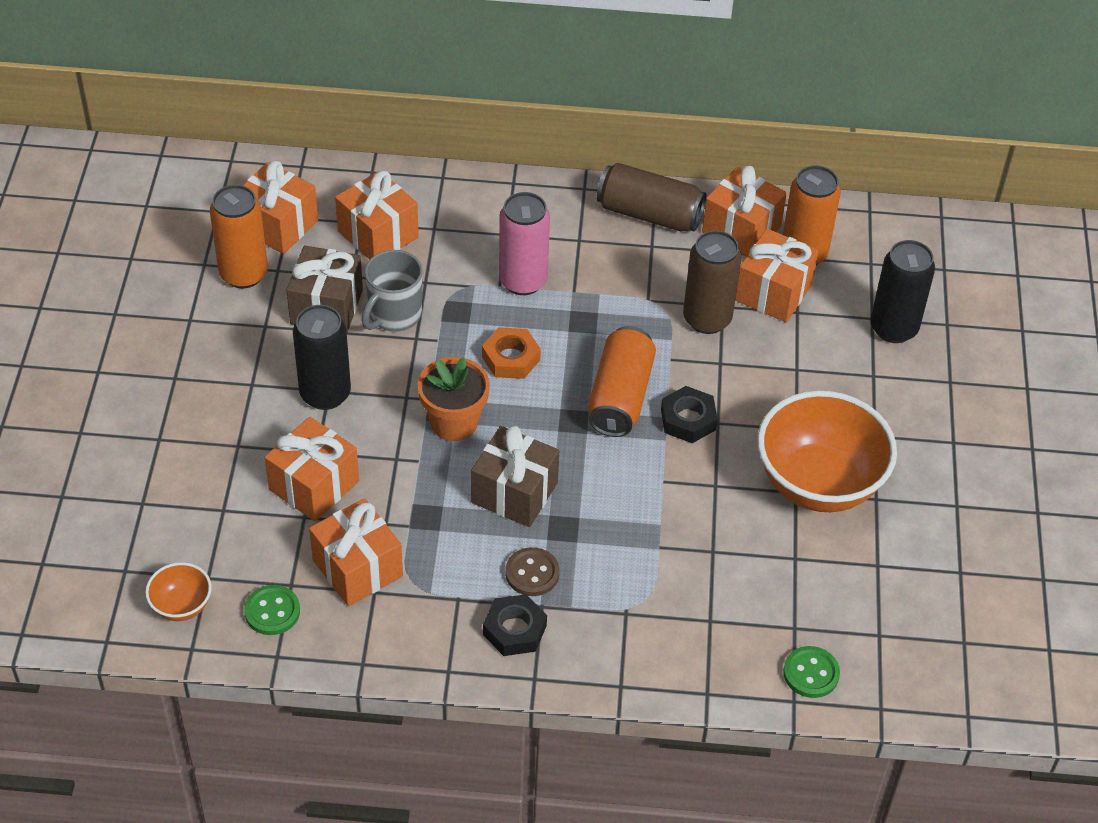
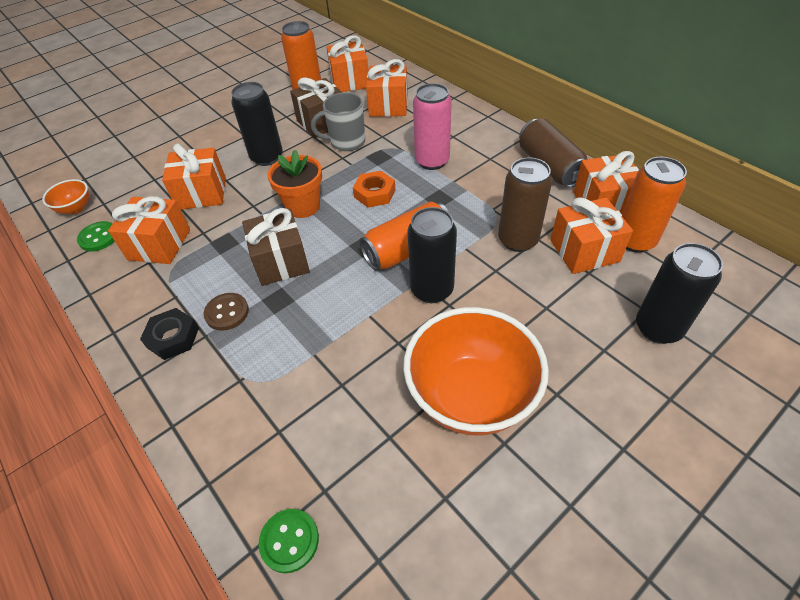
camera: 50 degrees right, 0 degrees up
(688, 419) = (432, 290): black nut -> black can

